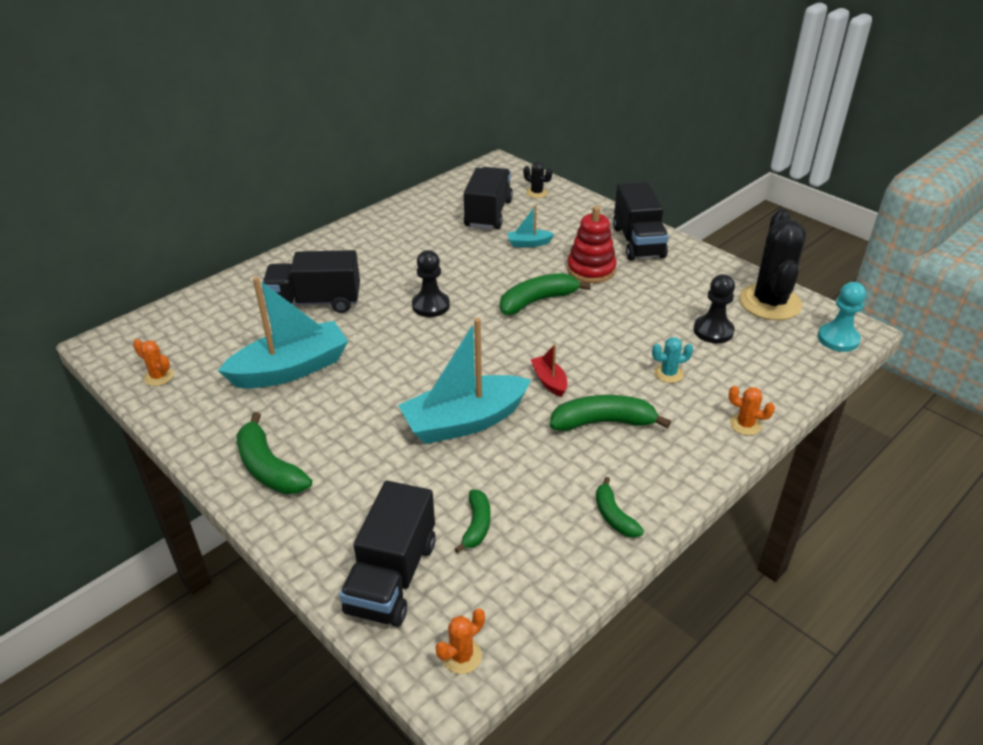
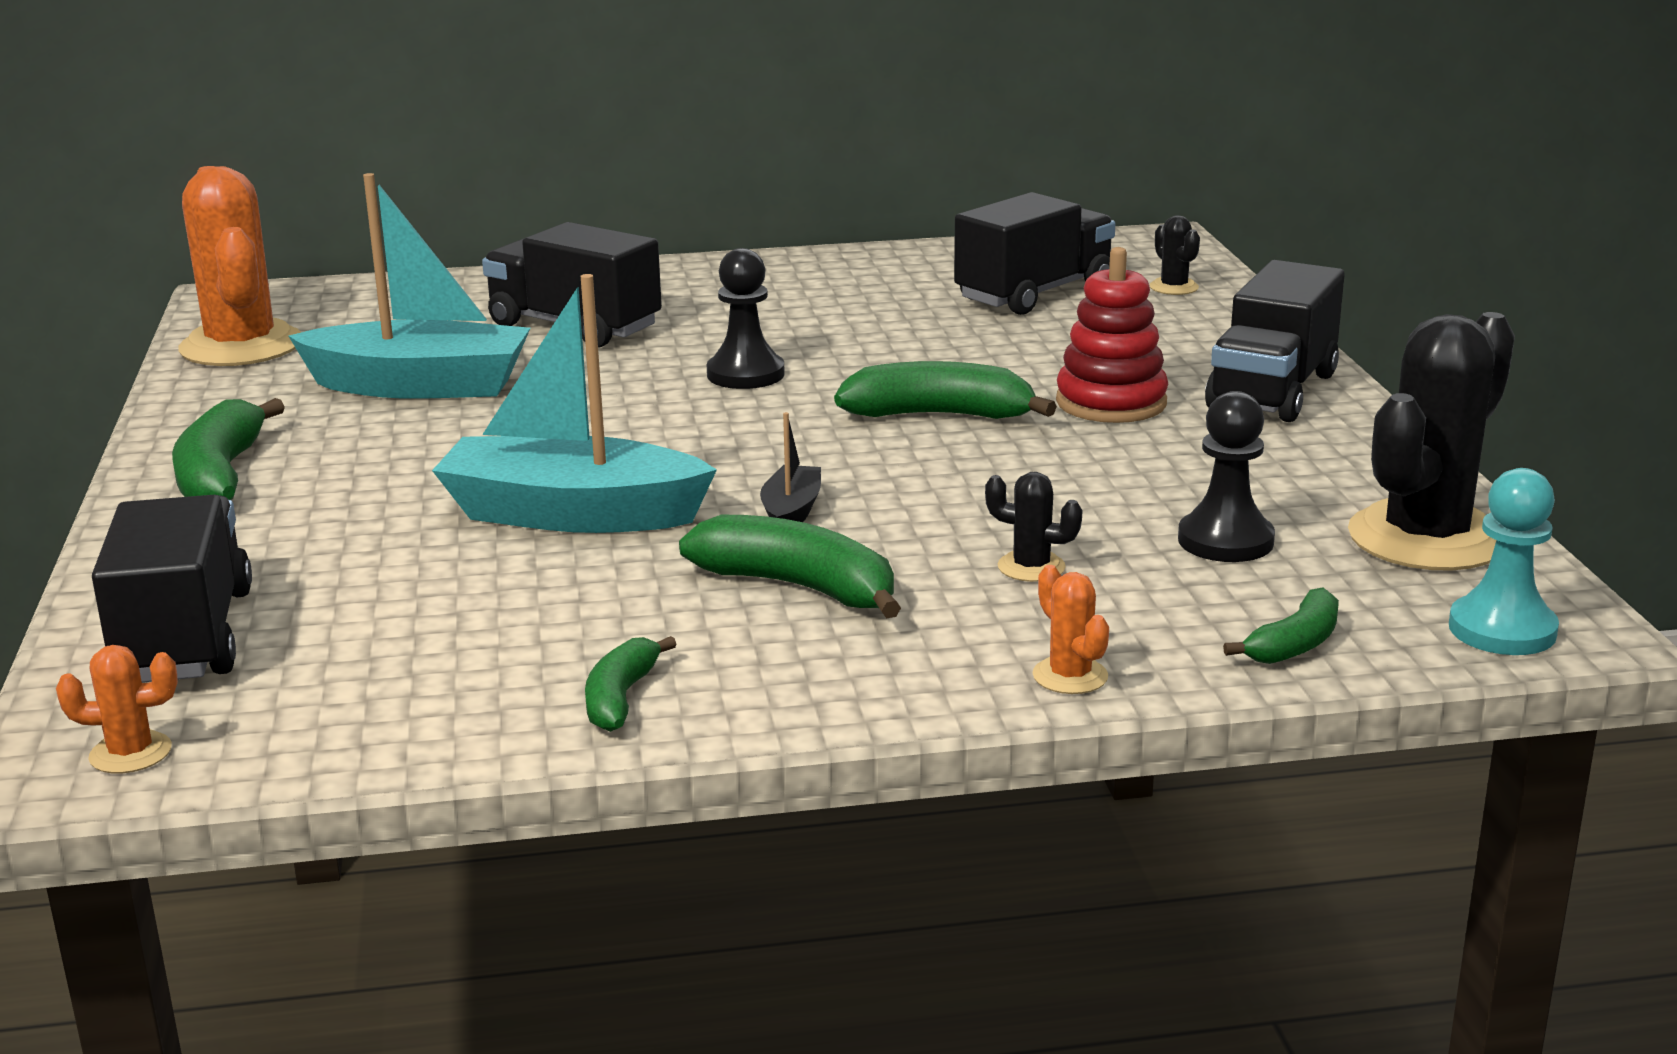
camera: 35 degrees right, 15 degrees down
(159, 376) = (241, 346): orange cactus -> orange cactus, size x2.33
(392, 577) = (185, 637): black truck -> black truck turned 120 degrees clockwise
(476, 525) = (391, 630): green banana -> green banana (1294, 644)
(529, 243) = (1047, 344): turquoise boat -> none
(549, 381) = (791, 512): red boat -> black boat
(668, 373) = (1031, 567): turquoise cactus -> black cactus

